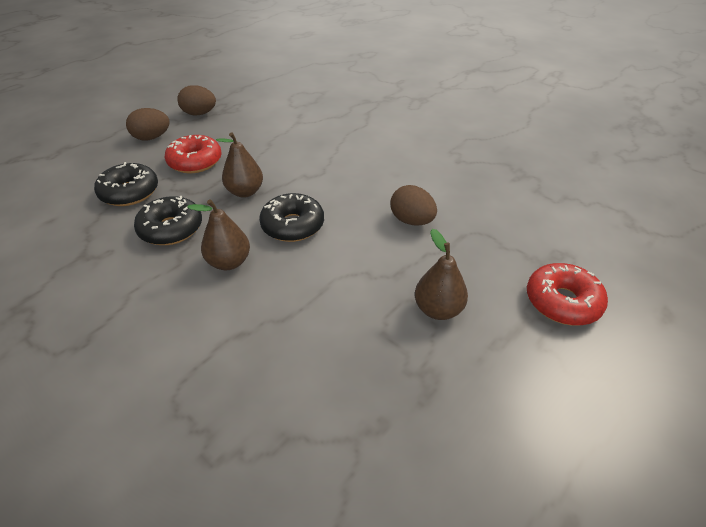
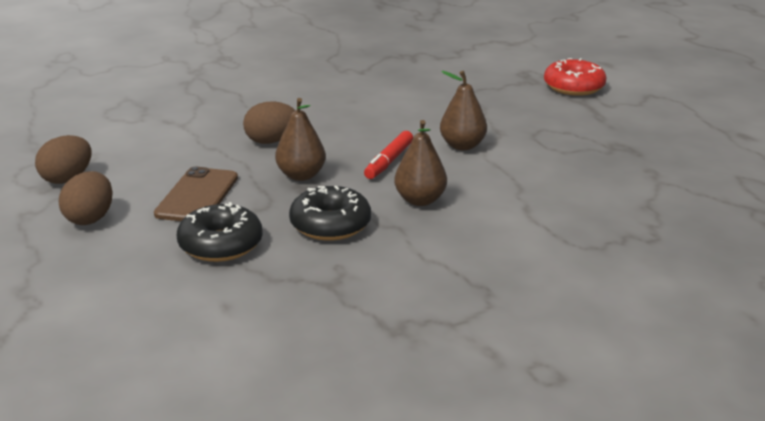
camera: 65 degrees left, 15 degrees down
(195, 162) = (197, 196): red donut -> brown phone
(293, 225) = (389, 161): black donut -> red marker
(411, 221) = (433, 111): brown egg -> brown egg (271, 141)
(438, 309) = (552, 127): brown pear -> brown pear (462, 146)

